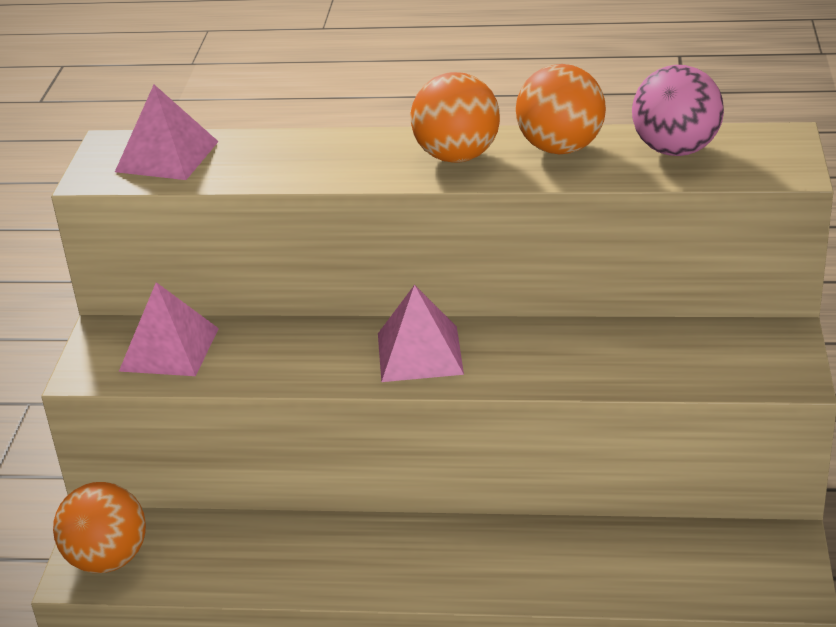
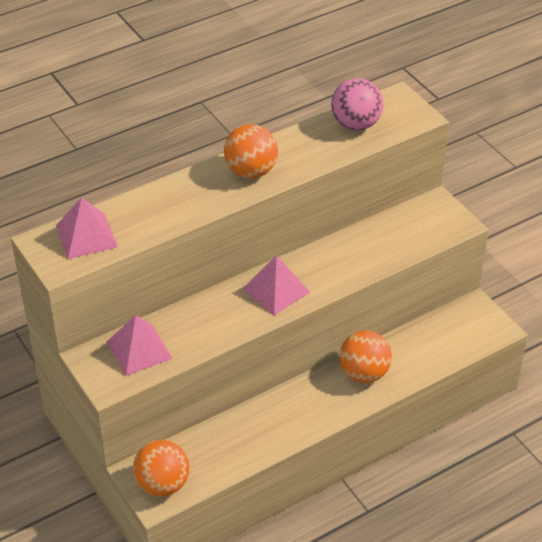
camera: 40 degrees left, 10 degrees up
(560, 148) = (298, 145): orange ball -> orange ball (364, 373)

